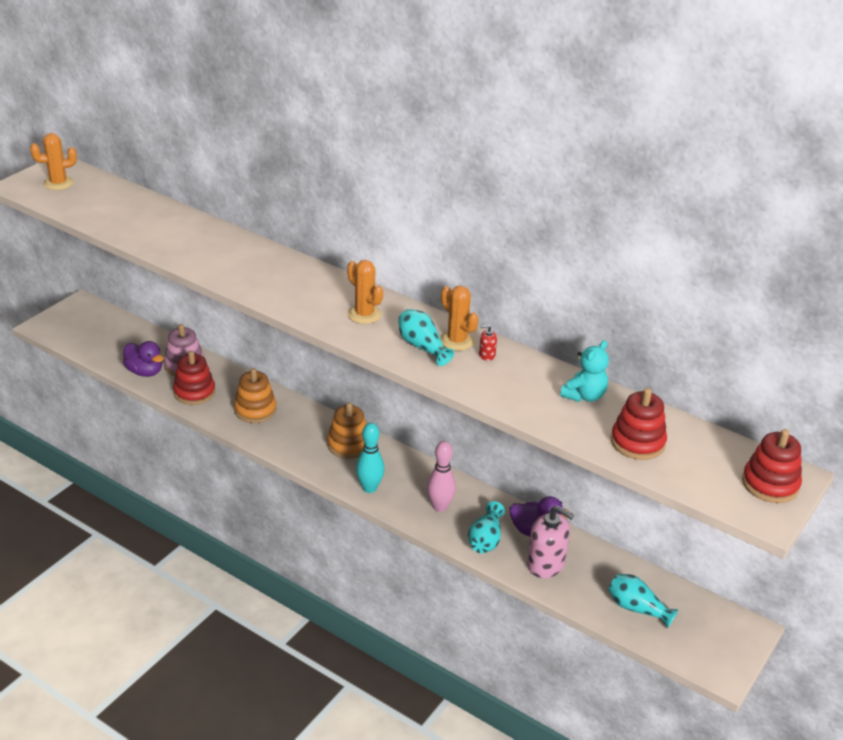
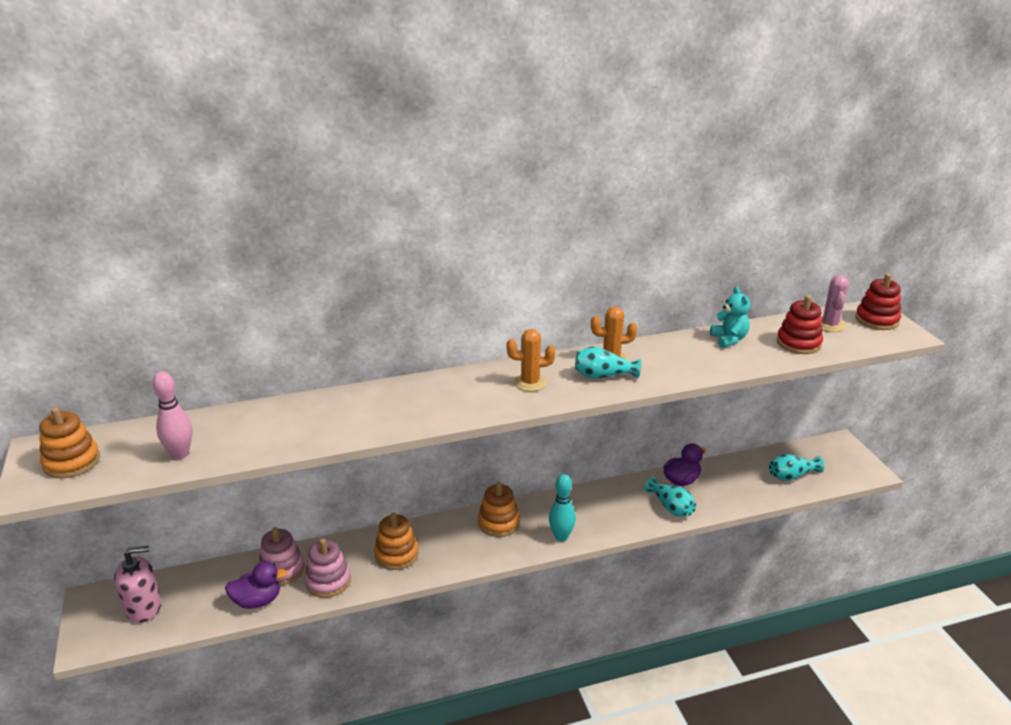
camera: 50 degrees left, 5 degrees down
(58, 183) = (72, 462): orange cactus -> orange stacking toy
(194, 392) = (328, 581): red stacking toy -> pink stacking toy
(440, 507) = (616, 511): pink bowling pin -> pink bowling pin (180, 454)
(487, 355) = (642, 354): red soap dispenser -> none
(546, 564) = (719, 492): pink soap dispenser -> pink soap dispenser (143, 607)
(709, 453) = (830, 325): none -> pink cactus

